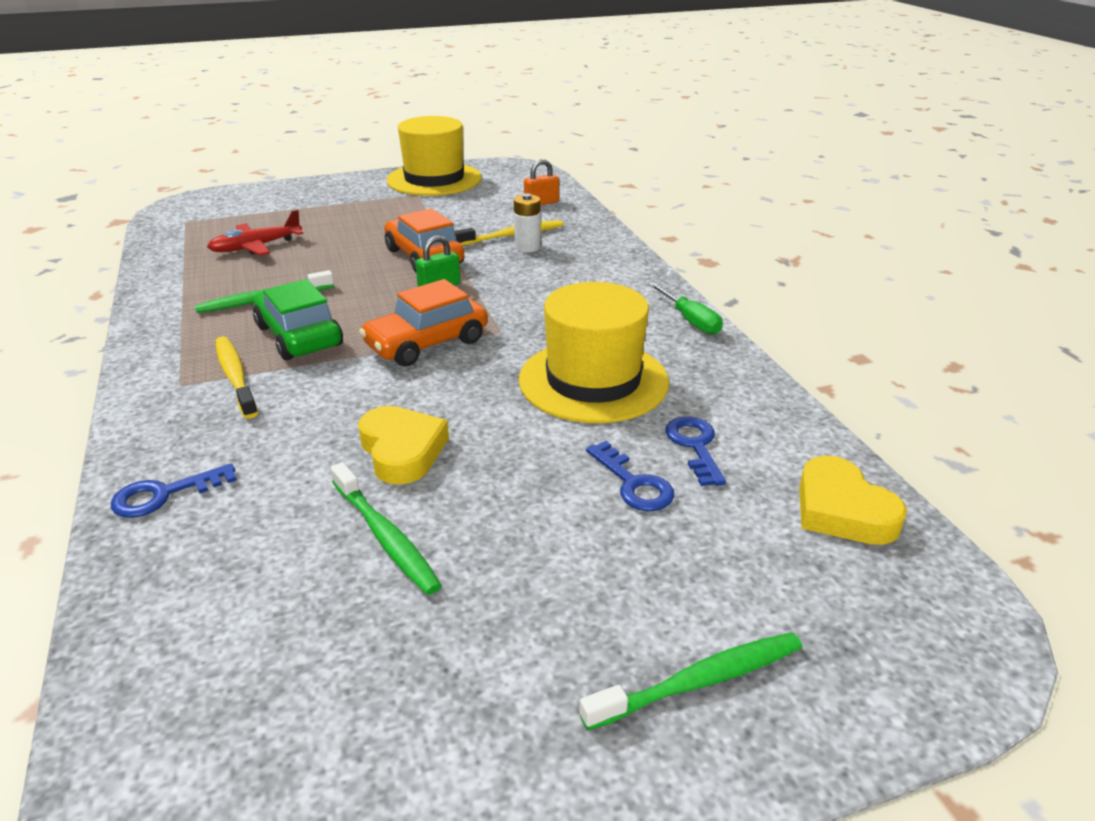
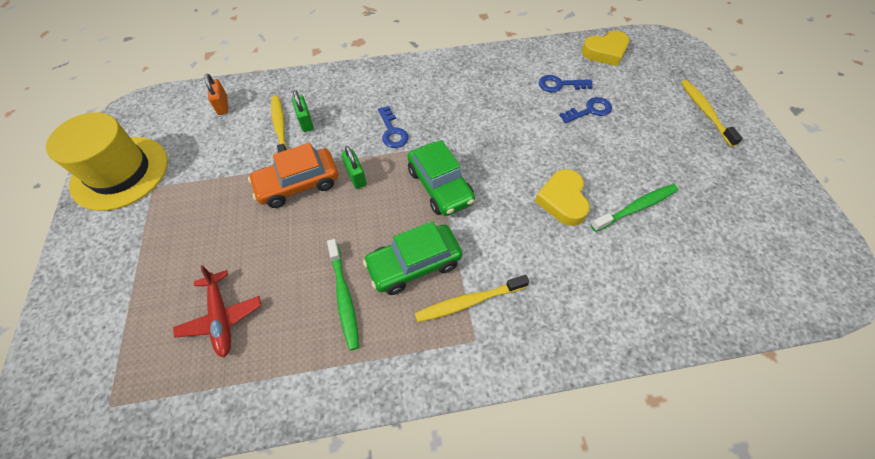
camera: 80 degrees left, 25 degrees up
(164, 494) = (607, 323): blue key -> blue key (392, 131)
(402, 451) = (562, 200): yellow heart -> yellow heart turned 75 degrees counterclockwise
(426, 343) = (440, 186): orange car -> green car
(527, 247) = (306, 122): white battery -> green padlock
(593, 380) = (497, 112): yellow hat -> none
(690, 320) = (437, 62): green screwdriver -> none
(699, 681) = (705, 112): green toothbrush -> yellow toothbrush

